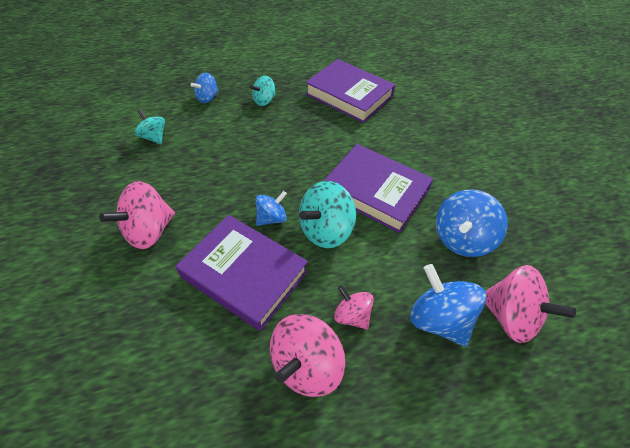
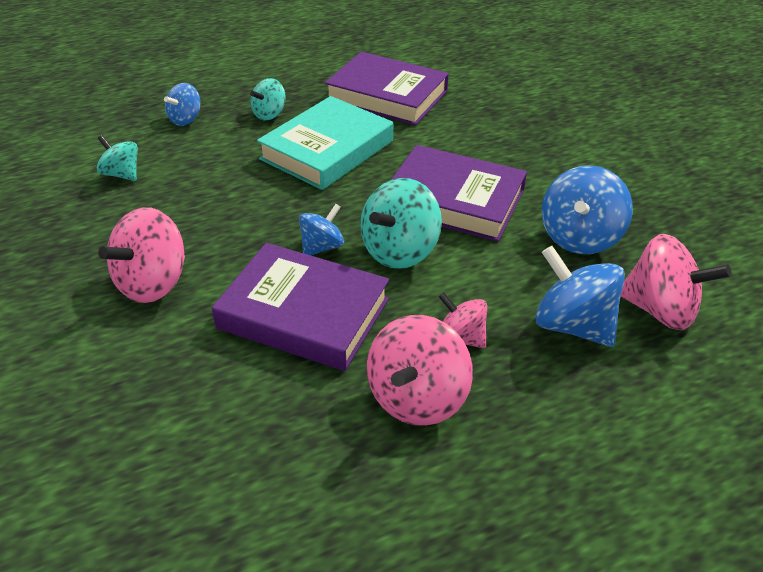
camera: 10 degrees left, 10 degrees down
(296, 135) = (327, 150): none -> turquoise book

